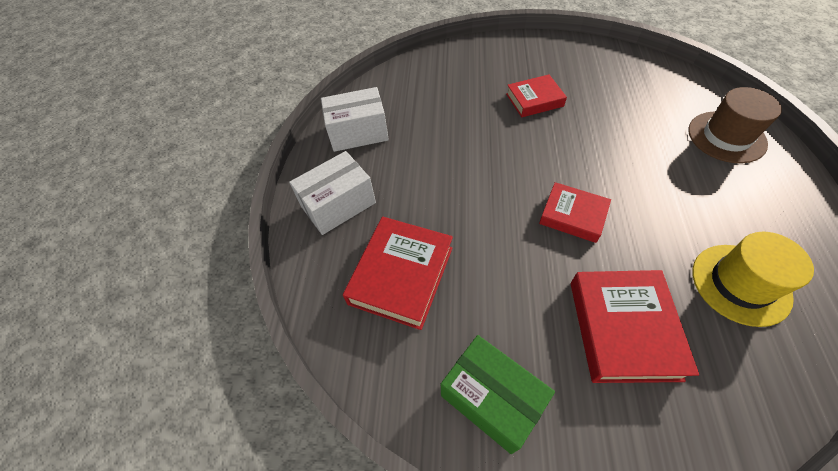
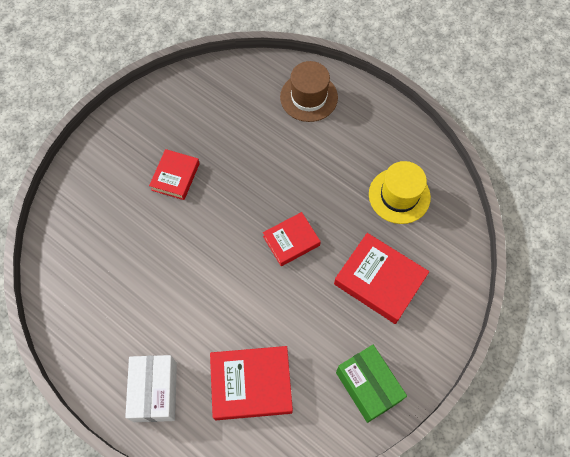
camera: 60 degrees left, 10 degrees up
(358, 133) = (92, 330): white box -> none
(401, 275) = (251, 384): red book -> red book turned 60 degrees counterclockwise
(491, 399) = (367, 386): green box -> green box turned 75 degrees clockwise

